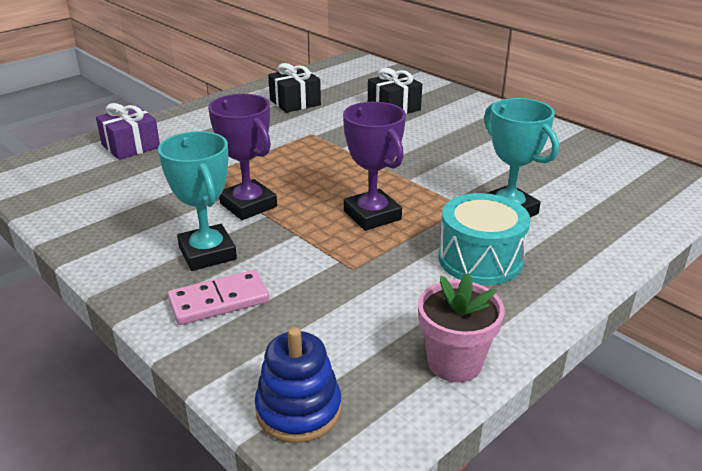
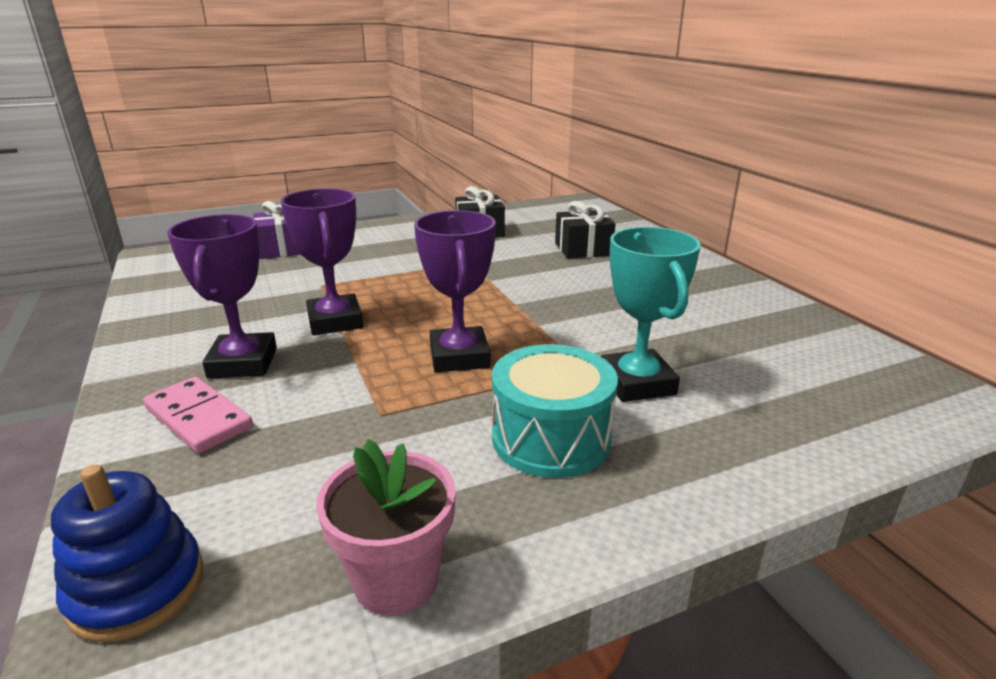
camera: 20 degrees right, 5 degrees down
(207, 253) = (243, 363): turquoise trophy -> purple trophy
(219, 301) = (199, 418): pink domino -> pink domino turned 45 degrees clockwise

